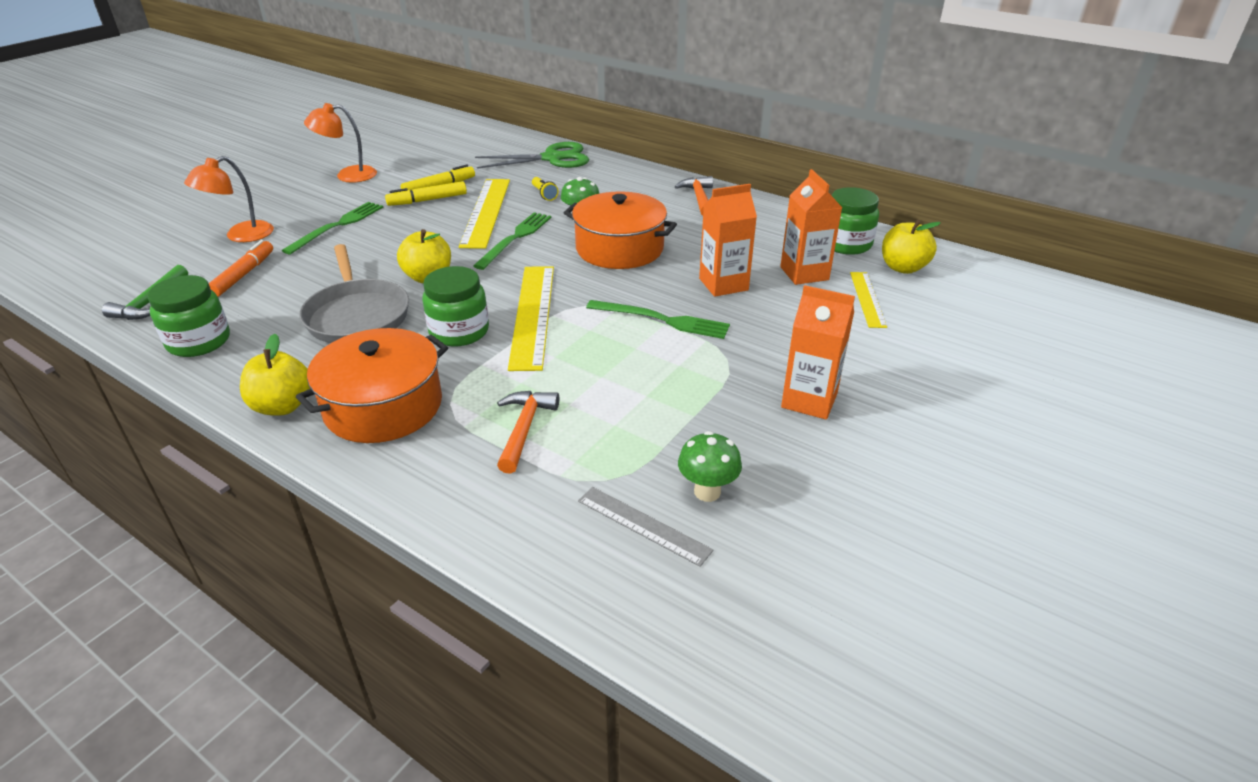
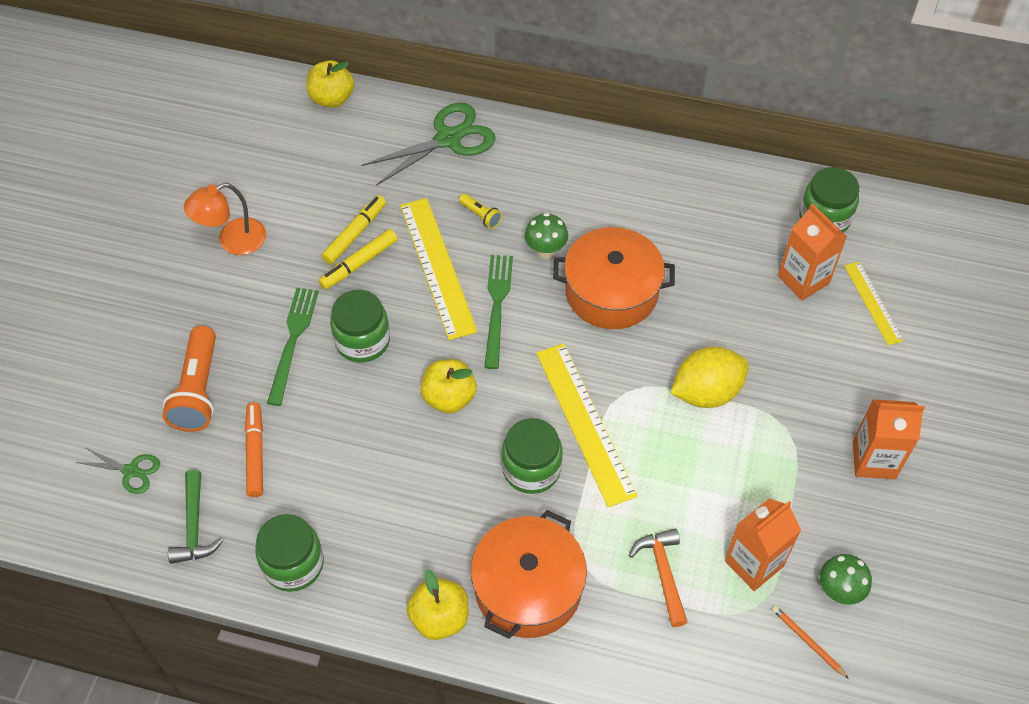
camera: 20 degrees left, 20 degrees up
(143, 264) = (131, 471): none -> green scissors
(241, 236) = (198, 390): orange lamp -> orange flashlight
(357, 315) = (419, 477): grey pan -> none
(390, 236) = (362, 341): none -> green jar
(643, 525) = (807, 642): grey ruler -> orange pencil
(662, 320) = (706, 392): green fork -> yellow lemon
(698, 198) = (647, 175): orange hammer -> none
(723, 284) = (737, 320): orange carton -> orange carton (754, 563)
(903, 268) = (888, 243): yellow apple -> yellow apple (332, 98)

